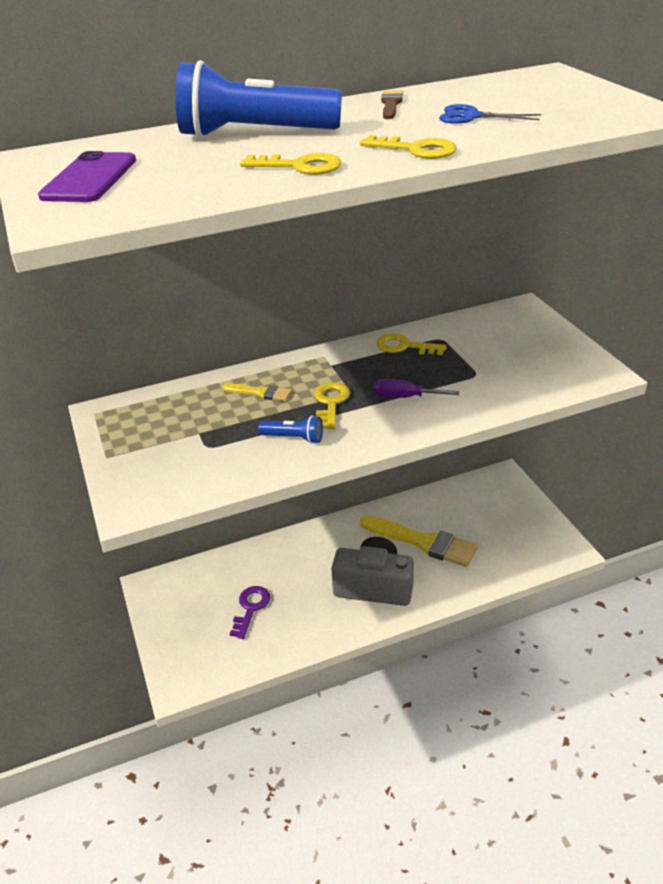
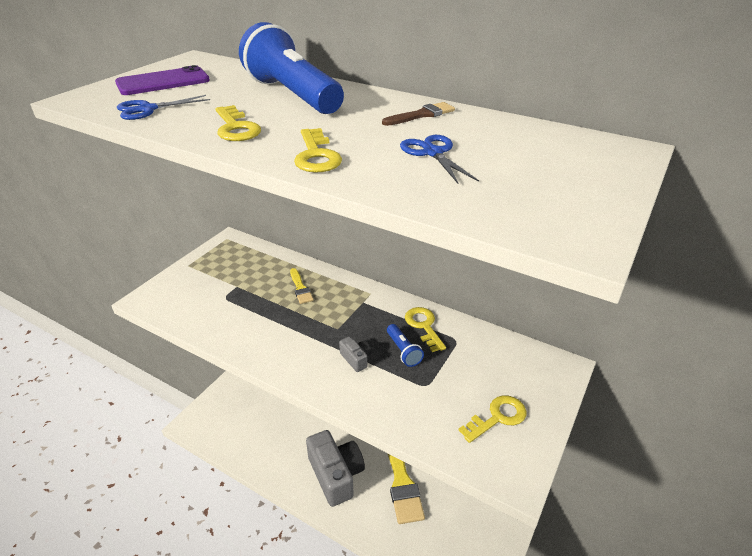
camera: 50 degrees right, 0 degrees up
(170, 194) = (148, 109): none -> blue scissors
(251, 608) = (269, 419): purple key -> none
(294, 438) = (261, 329): blue flashlight -> blue flashlight (403, 351)
(331, 402) = (316, 325): yellow key -> yellow key (498, 417)
(404, 397) = (356, 359): purple screwdriver -> grey camera

